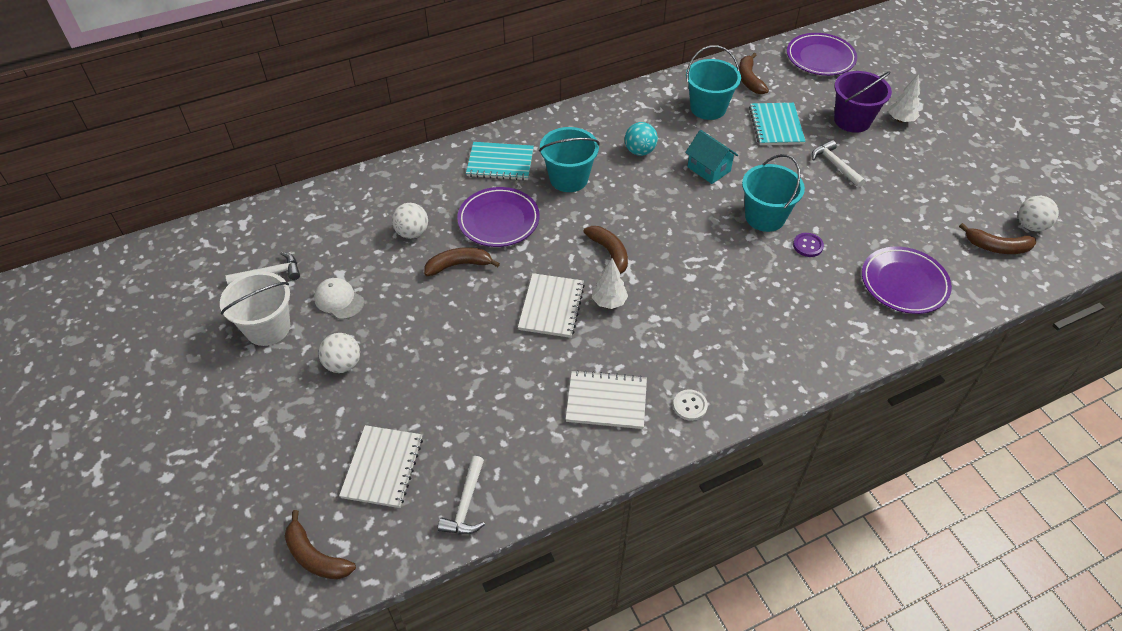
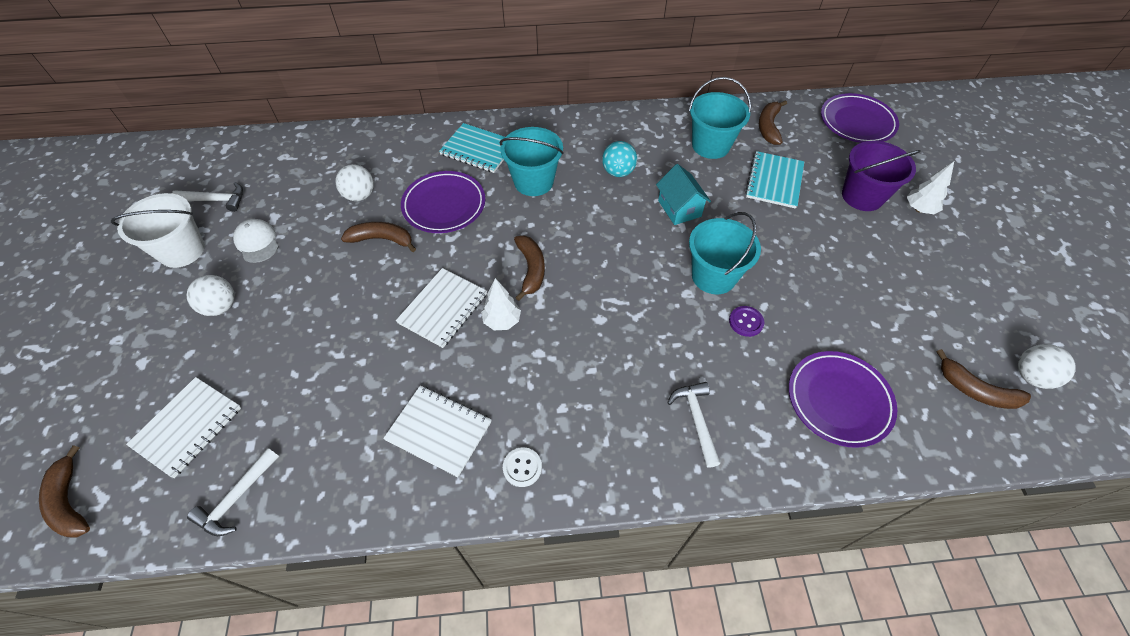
camera: 20 degrees right, 5 degrees up
(835, 165) = (820, 240): white hammer -> white hammer (696, 420)

